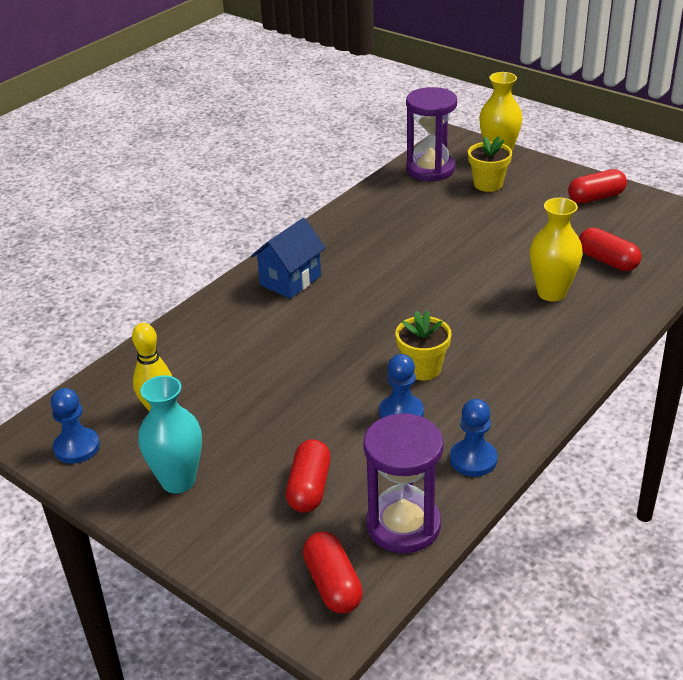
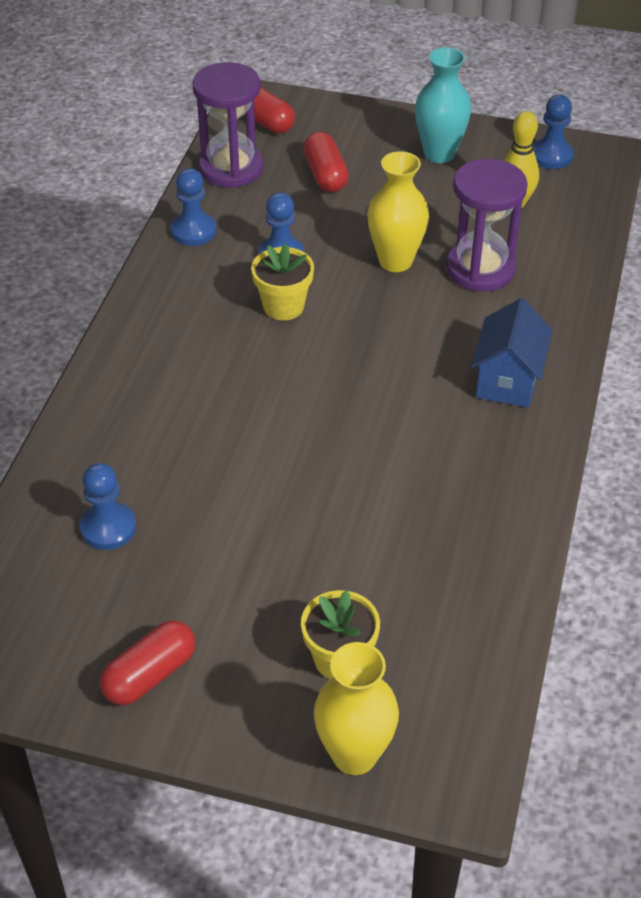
camera: 155 degrees right, 10 degrees up
(430, 169) = (455, 673): purple hourglass -> purple hourglass (480, 269)
(551, 293) = (172, 448): yellow vase -> yellow vase (395, 261)
(607, 261) = (108, 528): red capsule -> blue pawn

